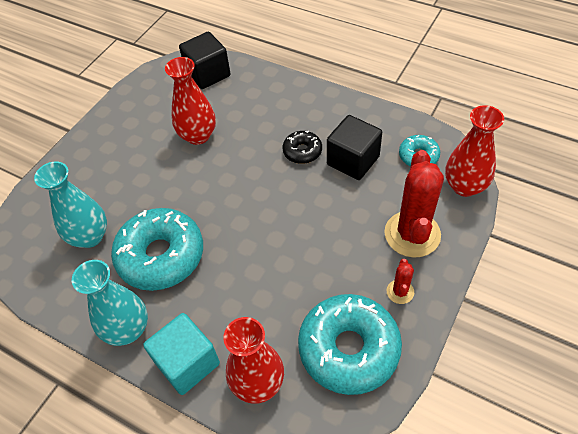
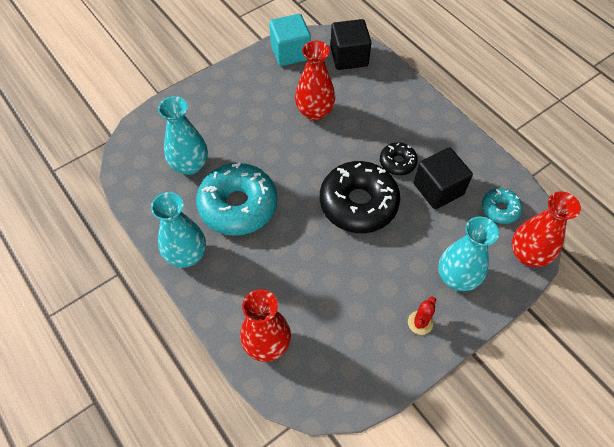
camera: 20 degrees right, 5 degrees up
(187, 363) = (220, 303): turquoise cube -> turquoise cube (290, 52)
(283, 204) = (358, 203): none -> black donut
(349, 349) = (353, 350): turquoise donut -> none
(412, 234) = (457, 277): red cactus -> turquoise vase

